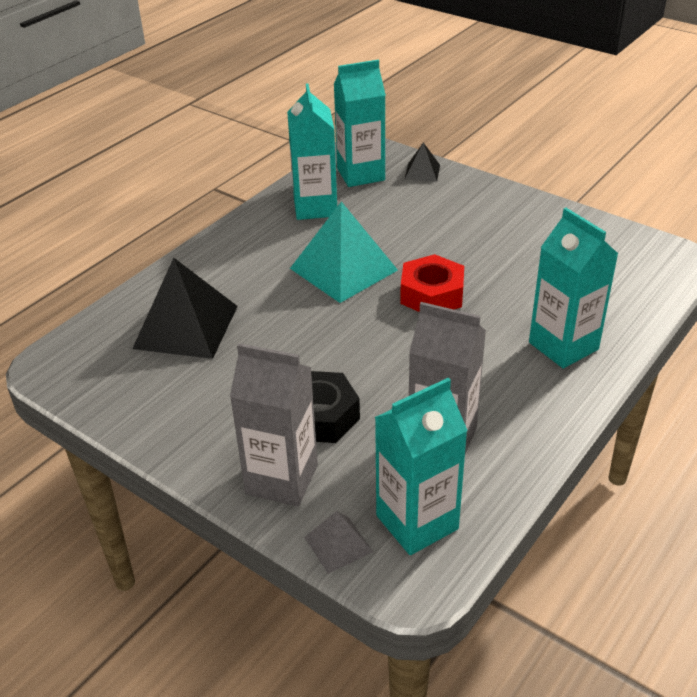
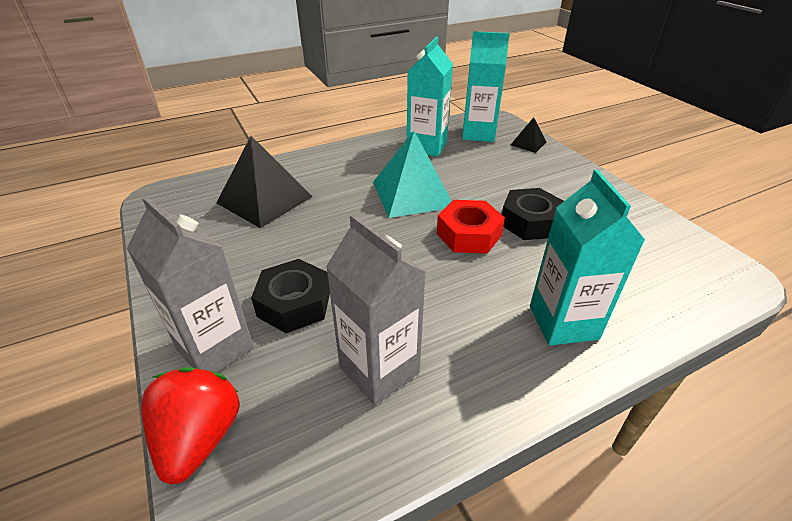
camera: 25 degrees right, 0 degrees up
(338, 544) = (200, 438): grey pyramid -> red strawberry
(417, 522) = (287, 450): turquoise carton -> none
(480, 262) = (530, 222): none -> black nut

